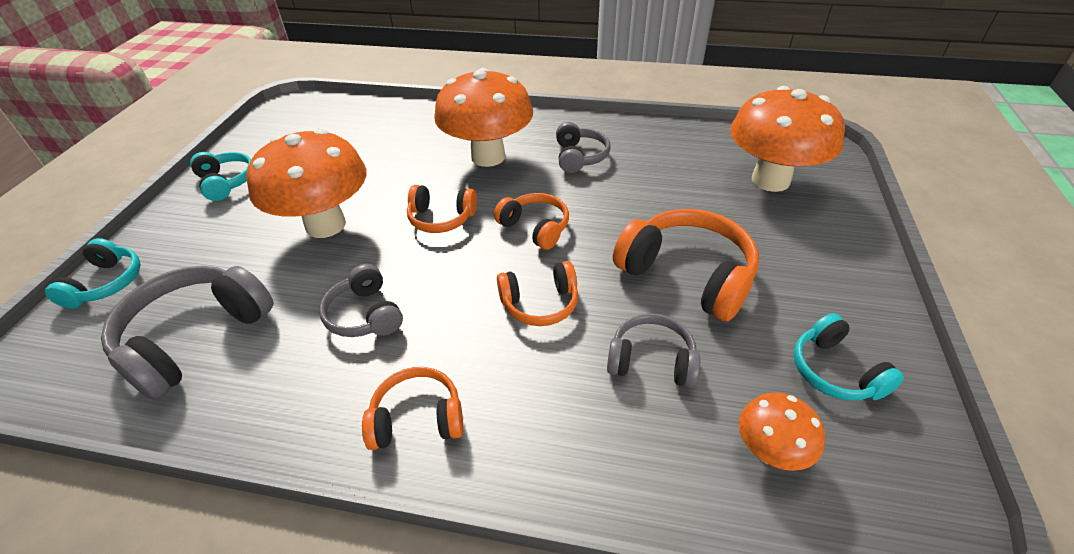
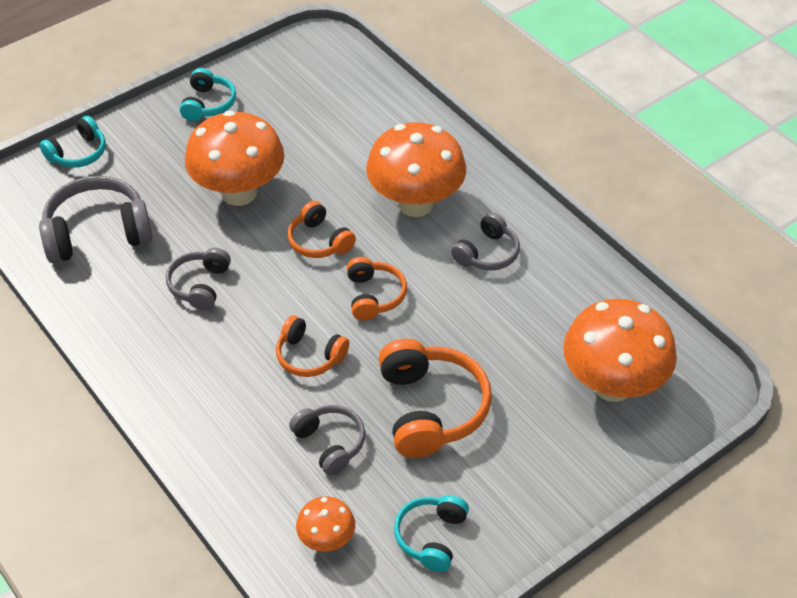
camera: 40 degrees right, 5 degrees up
(417, 419) = (166, 375): orange headphones -> none

